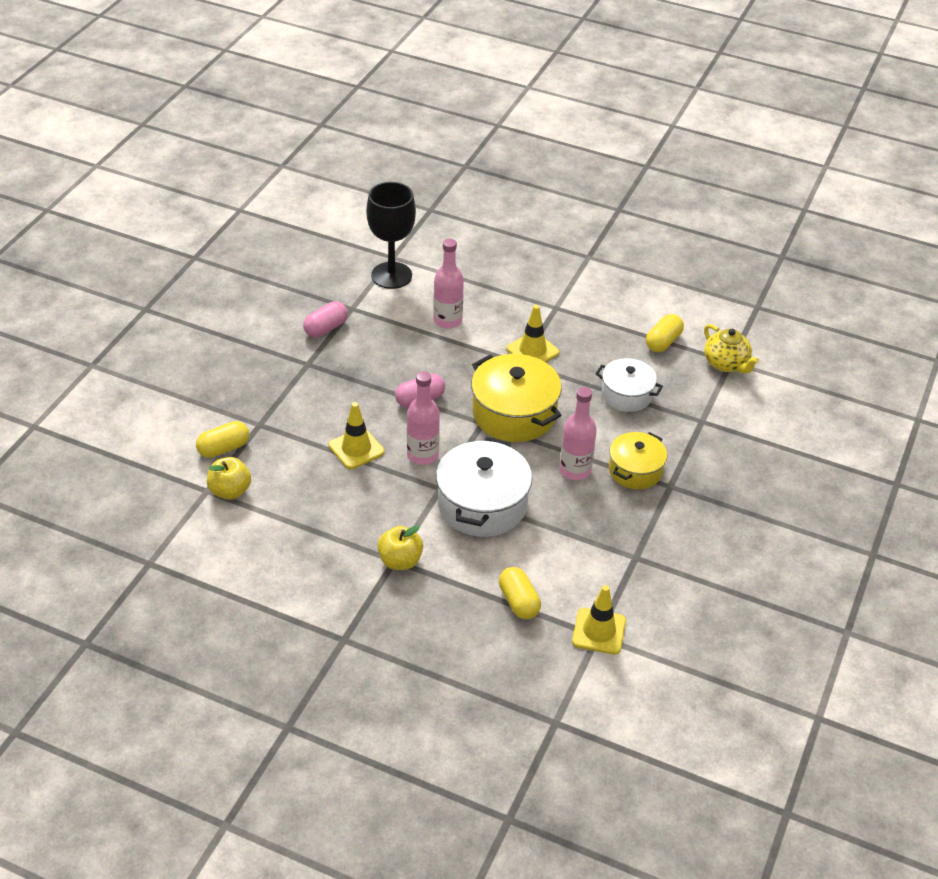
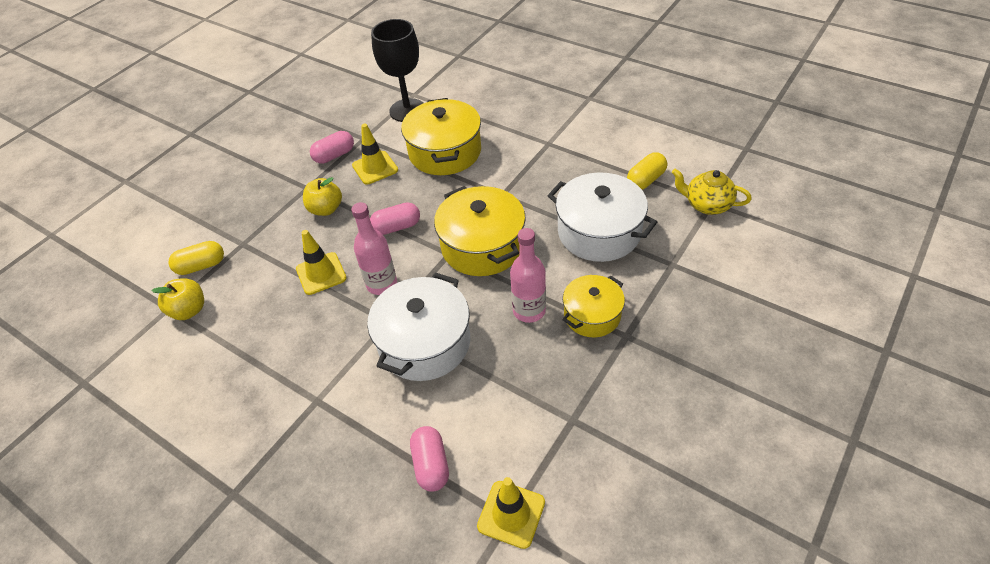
camera: 15 degrees right, 5 degrees up
(400, 561) = (322, 402): yellow apple -> yellow apple (326, 209)
(447, 320) = (445, 152): pink bottle -> yellow pot
(518, 602) = (431, 465): yellow capsule -> pink capsule
(532, 351) = (516, 183): yellow traffic cone -> yellow traffic cone (375, 168)
(626, 395) = (599, 232): white pot -> white pot, size x1.61
(726, 364) = (707, 205): yellow teapot -> yellow teapot turned 135 degrees clockwise

